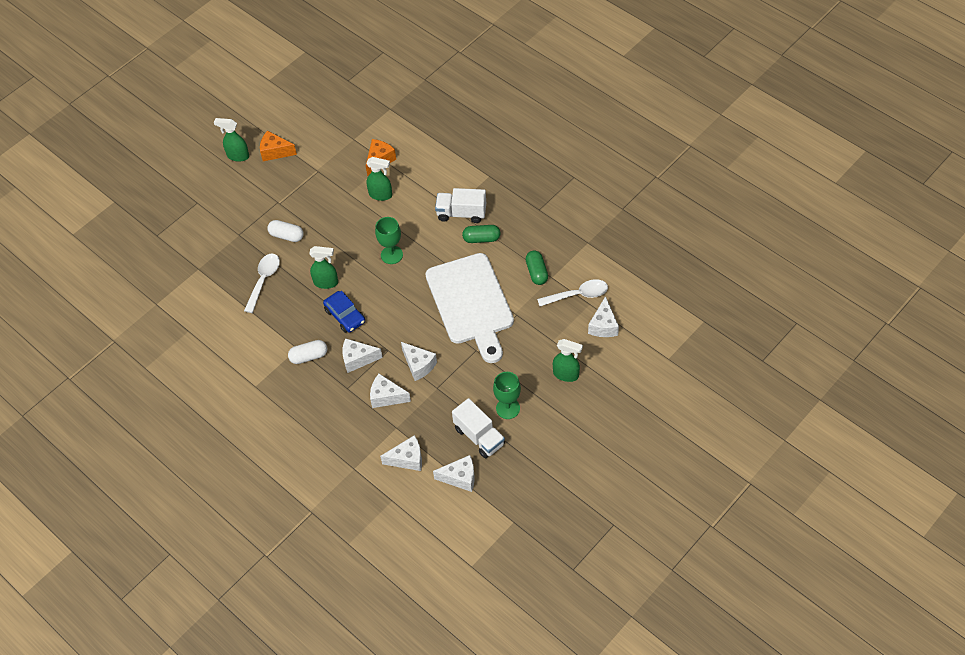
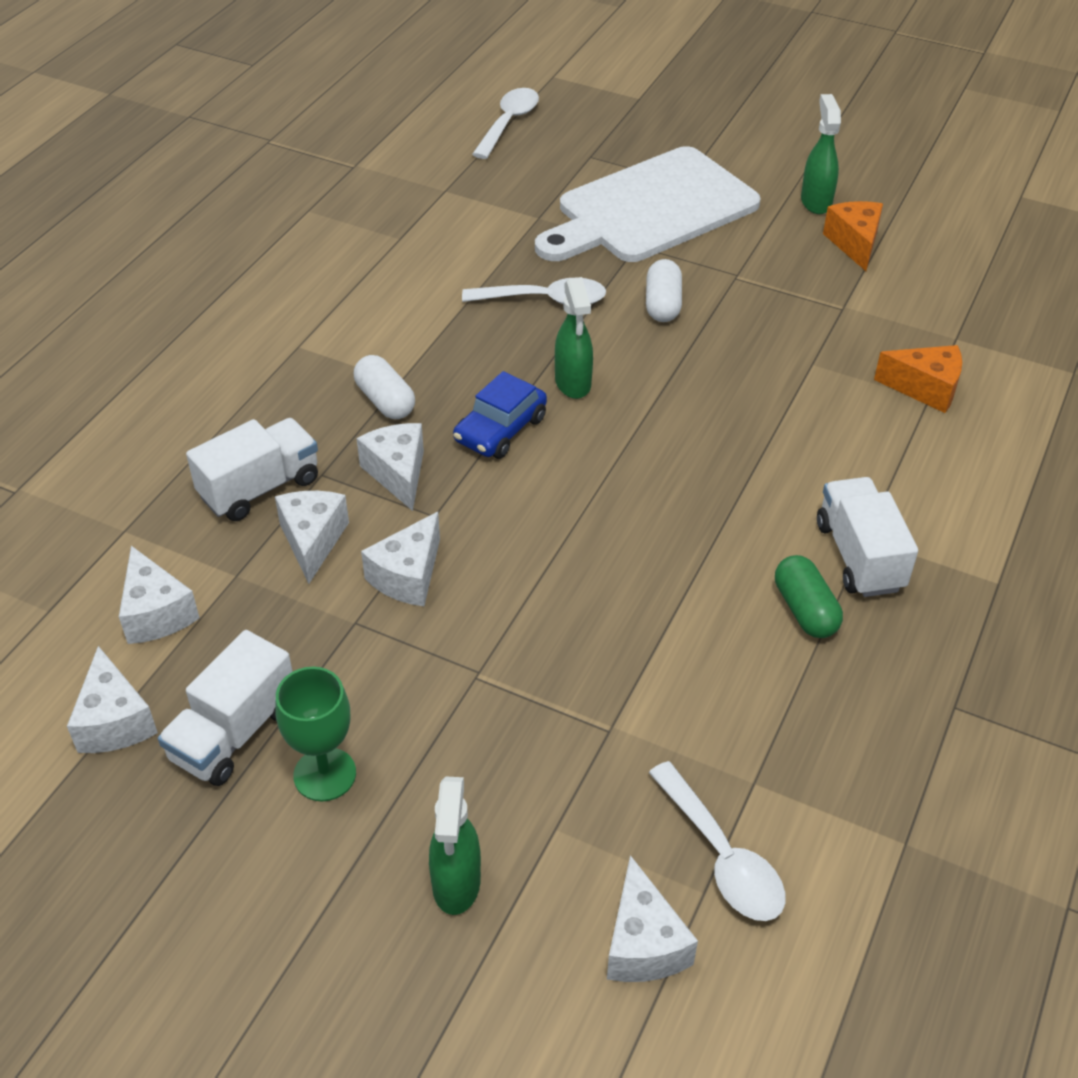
camera: 70 degrees right, 10 degrees down
(108, 264) = (508, 123): none -> white spoon
(347, 413) = (260, 488): none -> white truck
(381, 195) = (835, 411): green spray bottle -> none
(391, 255) = (686, 464): green goblet -> none
(471, 303) = (610, 631): white cutting board -> white cutting board (650, 209)
(536, 272) = (755, 745): green capsule -> none
(603, 325) = (643, 944): white cheese -> white cheese turned 90 degrees counterclockwise

